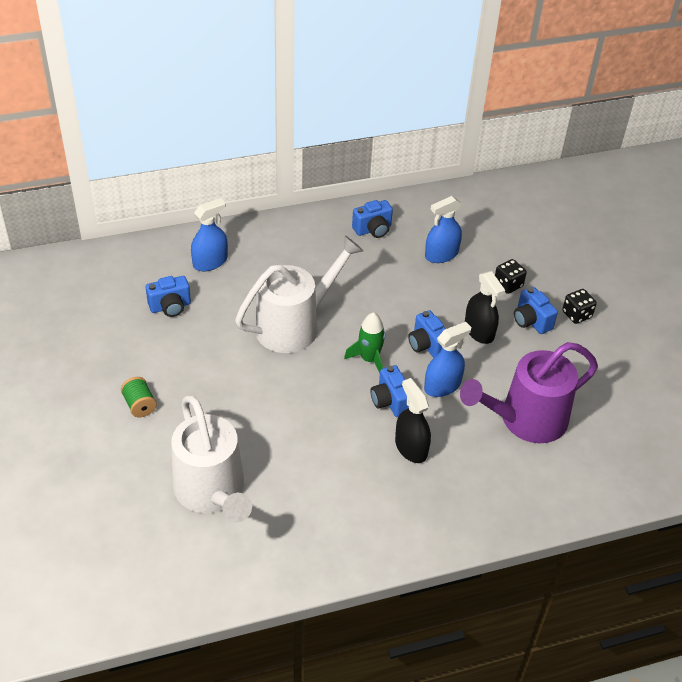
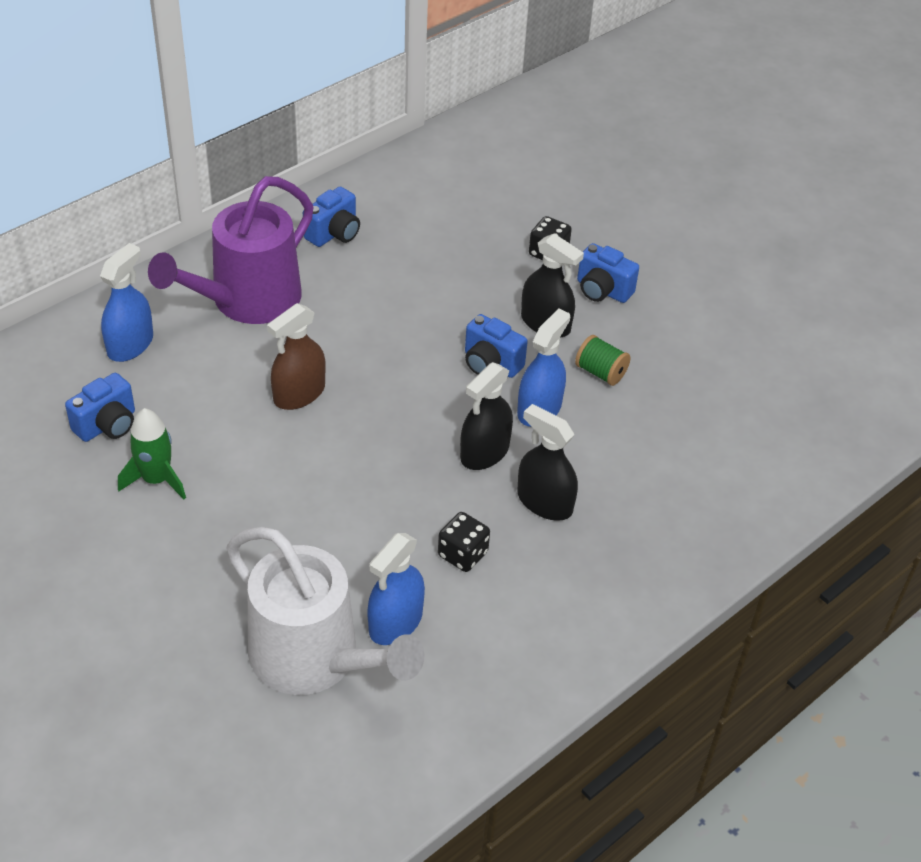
camera: 25 degrees left, 0 degrees up
(139, 405) = (141, 577): green spool -> green spool (600, 372)
(294, 325) = (299, 394): white watering can -> brown spray bottle
(369, 359) = (426, 406): green rocket -> green rocket (156, 479)
(390, 401) = (484, 452): blue camera -> black spray bottle
(441, 254) = (442, 240): blue spray bottle -> blue spray bottle (395, 622)
(526, 420) = (666, 417): purple watering can -> purple watering can (247, 301)
(576, 314) = (652, 265): black dice -> black dice (462, 554)

